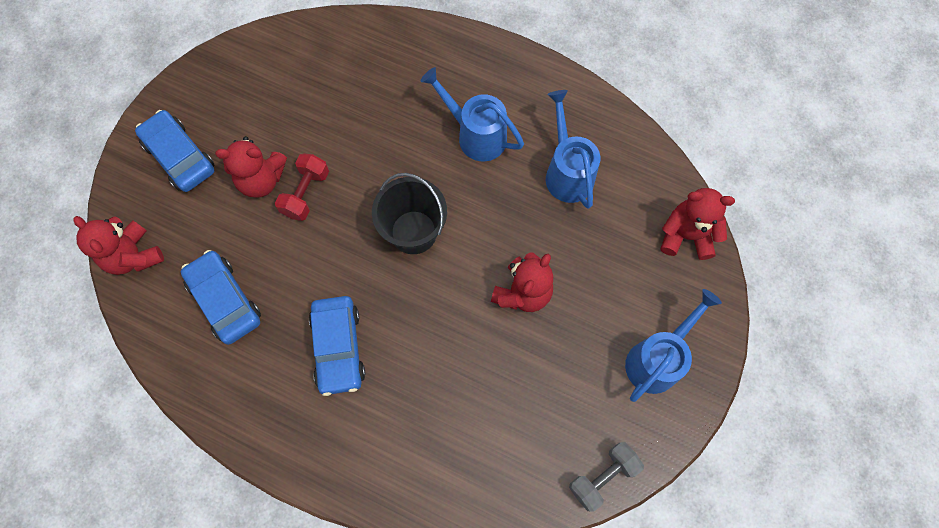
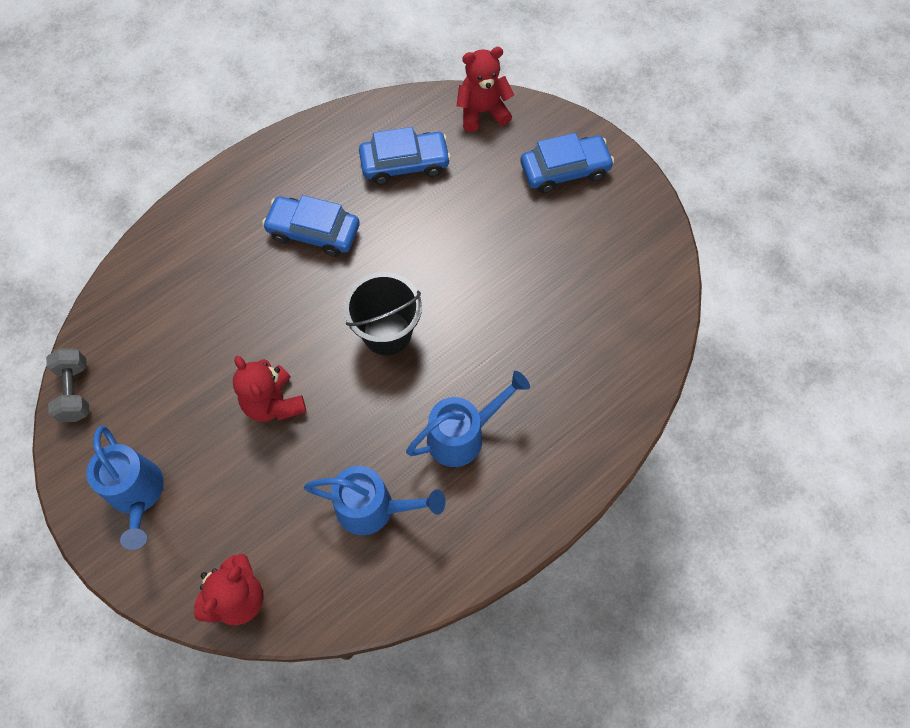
camera: 115 degrees right, 5 degrees down
(261, 180) = (508, 226): red teddy bear -> none
(306, 193) = (475, 257): red dumbbell -> none

